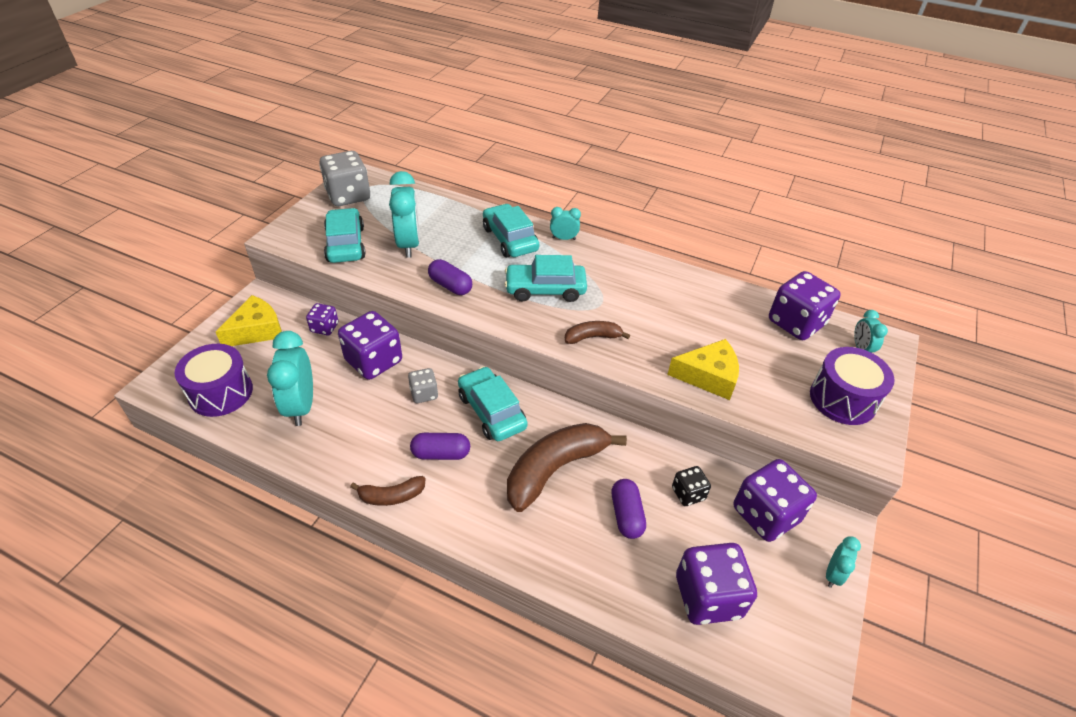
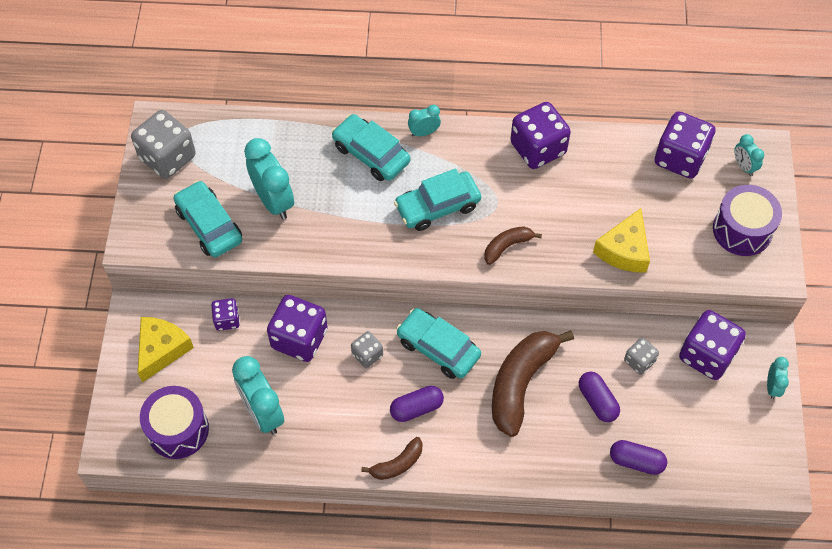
camera: 20 degrees left, 15 degrees up
(450, 286) = (345, 237): purple capsule -> purple capsule (636, 461)
(688, 494) = (639, 361): black dice -> grey dice
(708, 376) = (624, 250): yellow cheese -> yellow cheese turned 135 degrees clockwise
(708, 596) = (685, 444): purple dice -> purple dice (538, 148)

